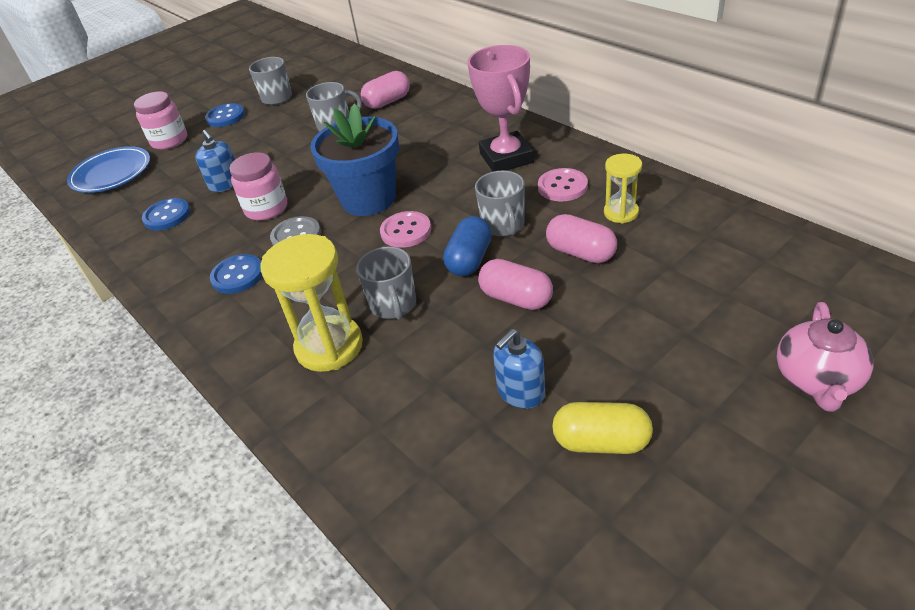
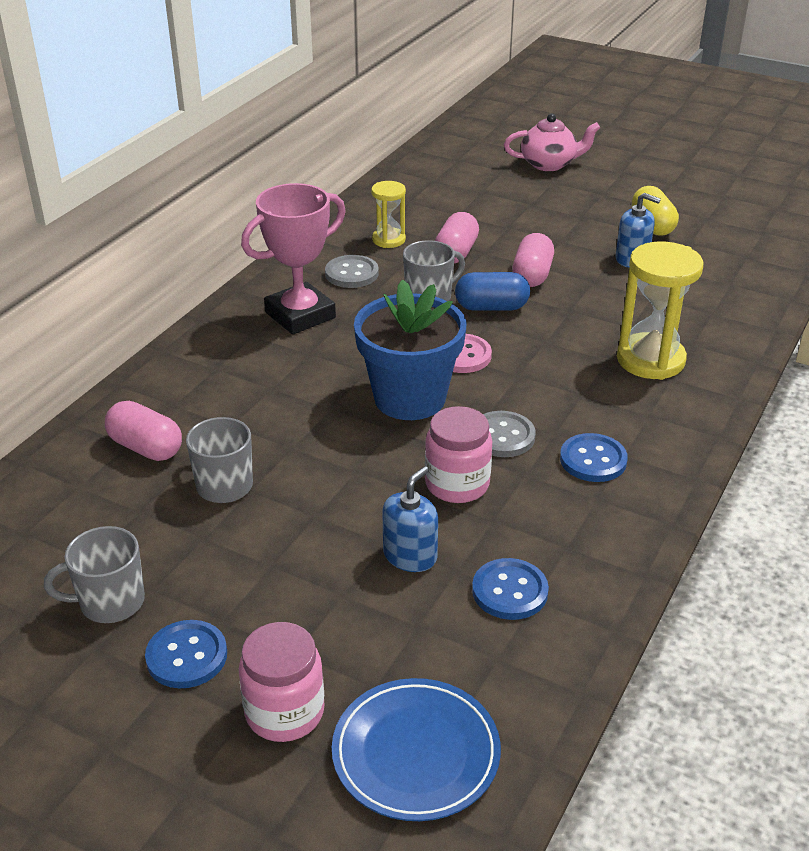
camera: 115 degrees left, 5 degrees down
(393, 305) = (577, 337): grey mug -> none
(562, 186) = (351, 273): pink button -> grey button

